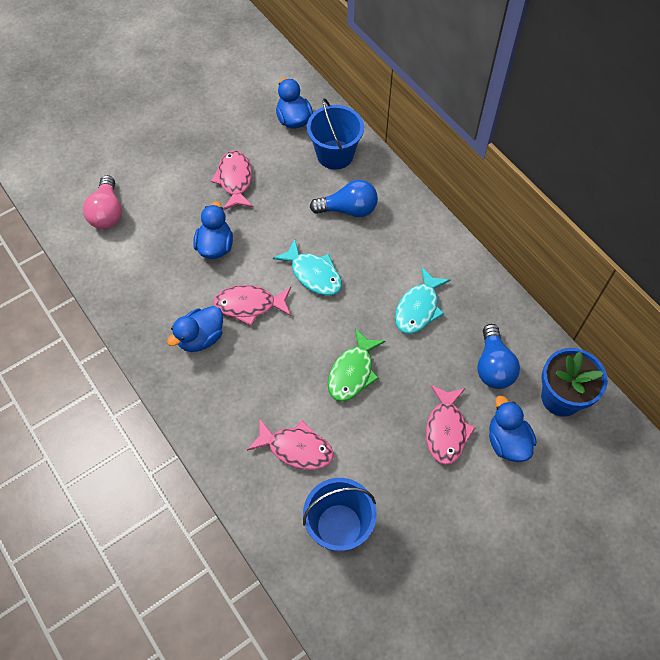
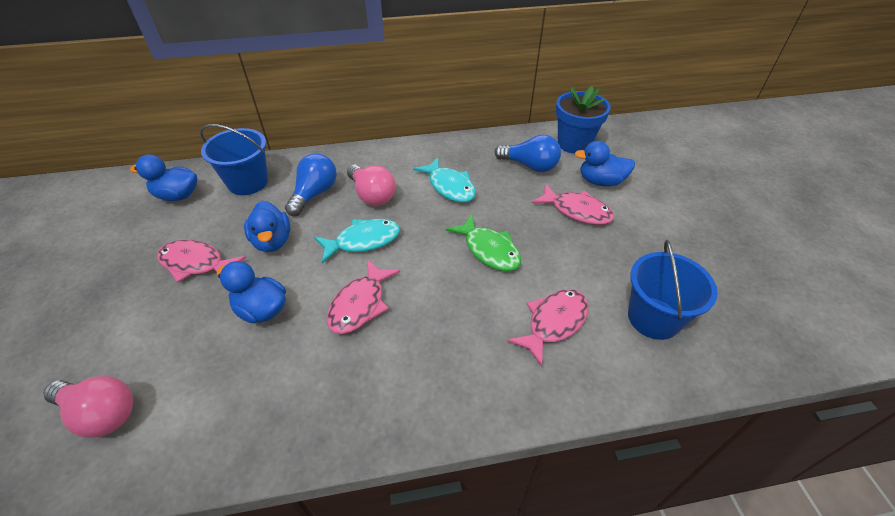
camera: 65 degrees left, 15 degrees down
(201, 338) = (369, 366): blue duck -> blue duck (272, 241)
(371, 252) = (372, 195): none -> pink light bulb

